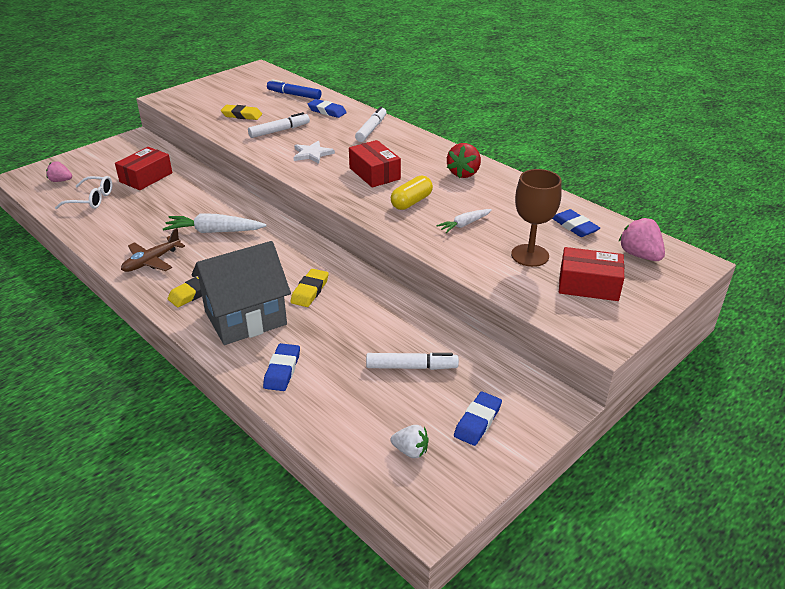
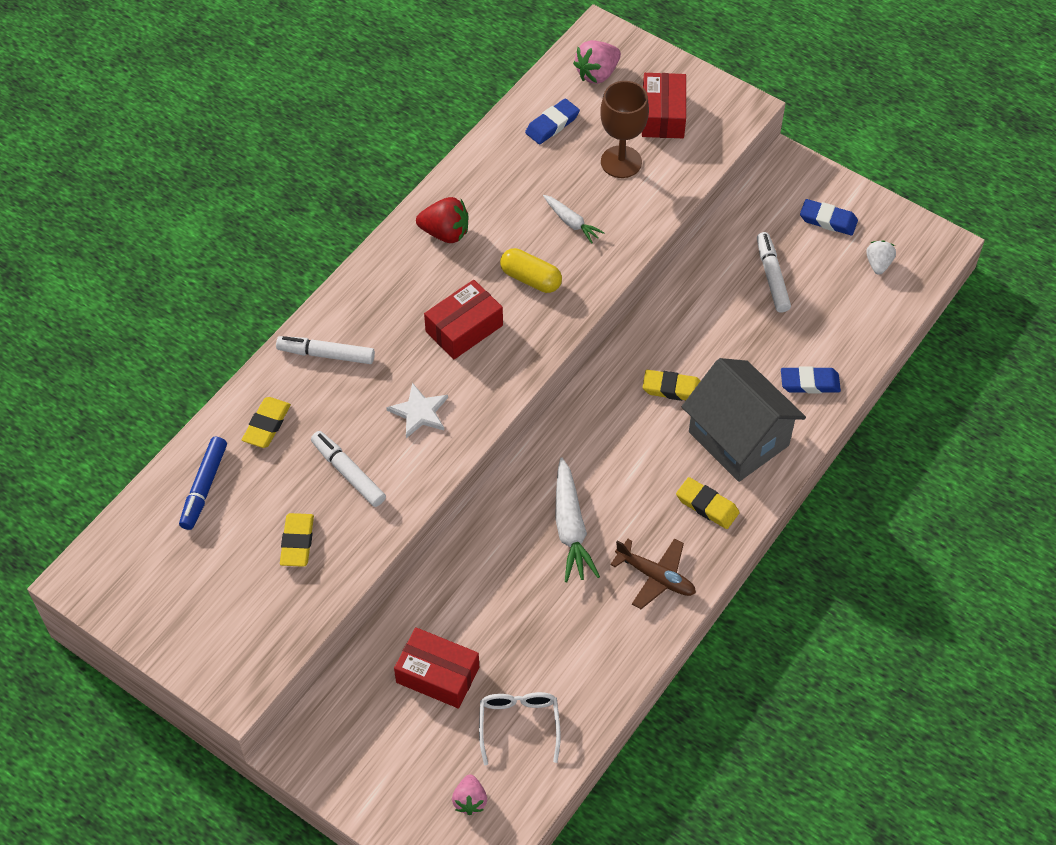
camera: 100 degrees left, 20 degrees up
(327, 111) = (266, 425): blue eraser -> yellow eraser

